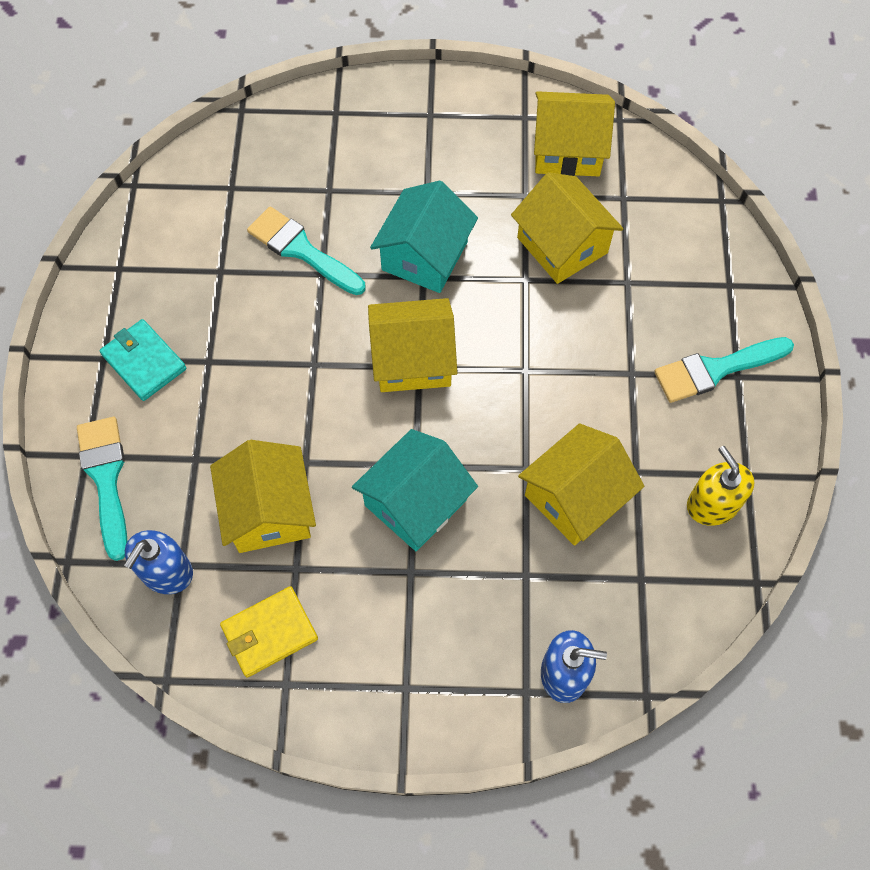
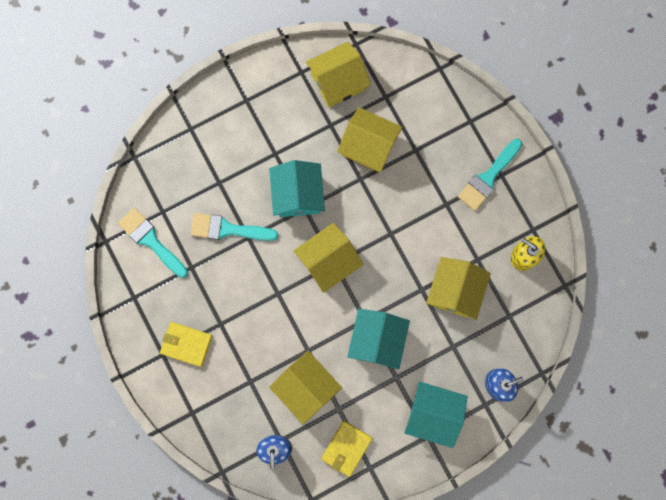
camera: 30 degrees left, 15 degrees up
(106, 478) = (211, 419): turquoise brush -> turquoise brush (151, 241)
(144, 362) = (186, 344): turquoise wallet -> yellow wallet
(434, 658) = (433, 413): none -> turquoise house

